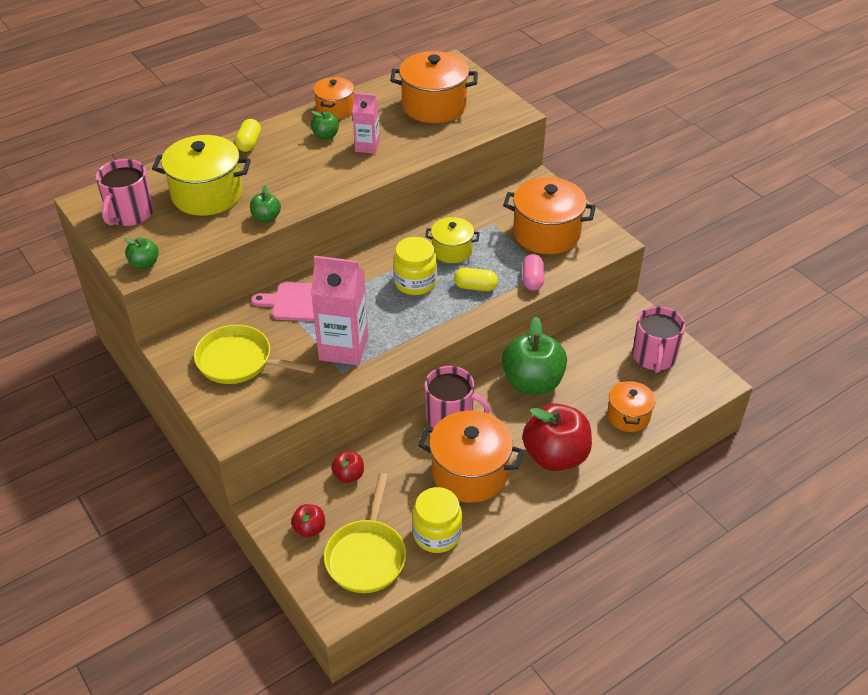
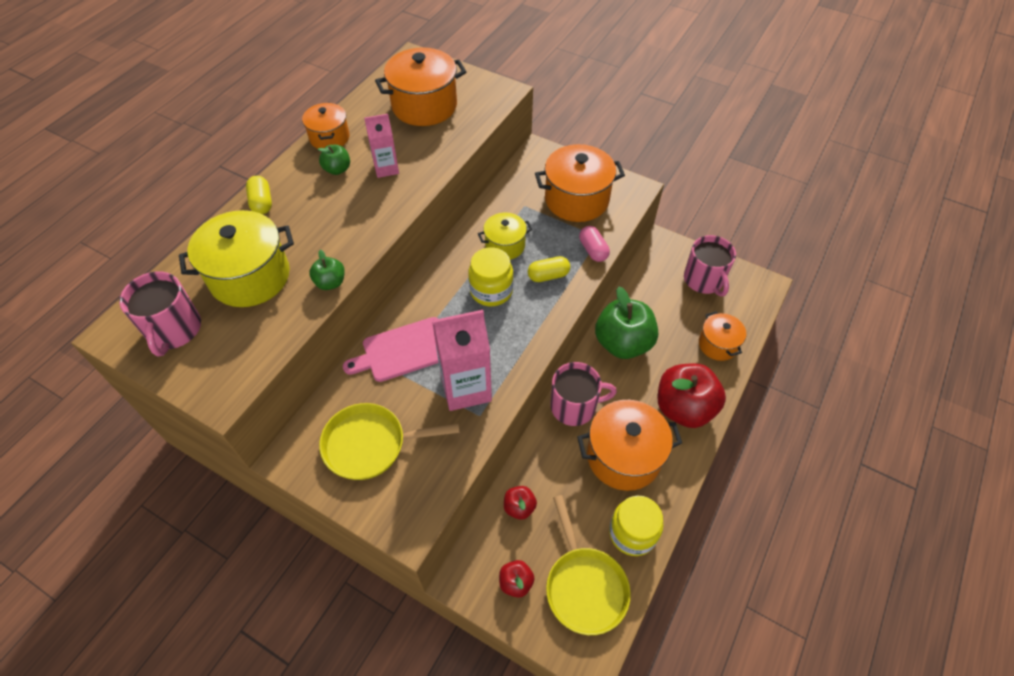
camera: 25 degrees left, 10 degrees up
(144, 264) = (226, 386): green apple -> none

